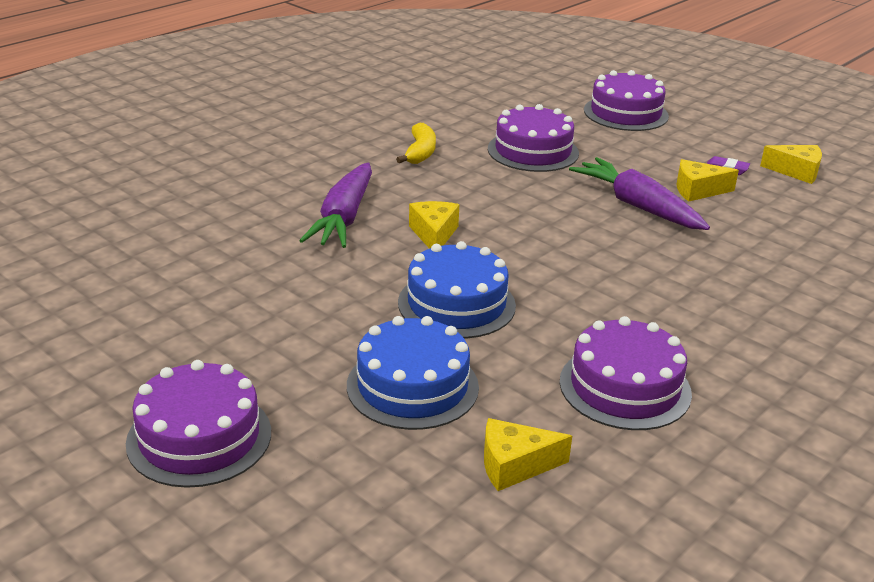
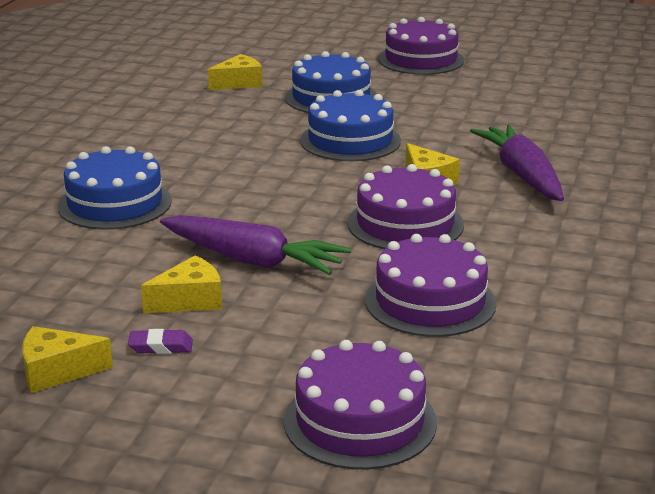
camera: 155 degrees right, 5 degrees down
(420, 152) = (553, 260): yellow banana -> none
(625, 387) = (191, 125): purple cake -> purple cake (405, 224)
(743, 290) = (115, 203): none -> blue cake

